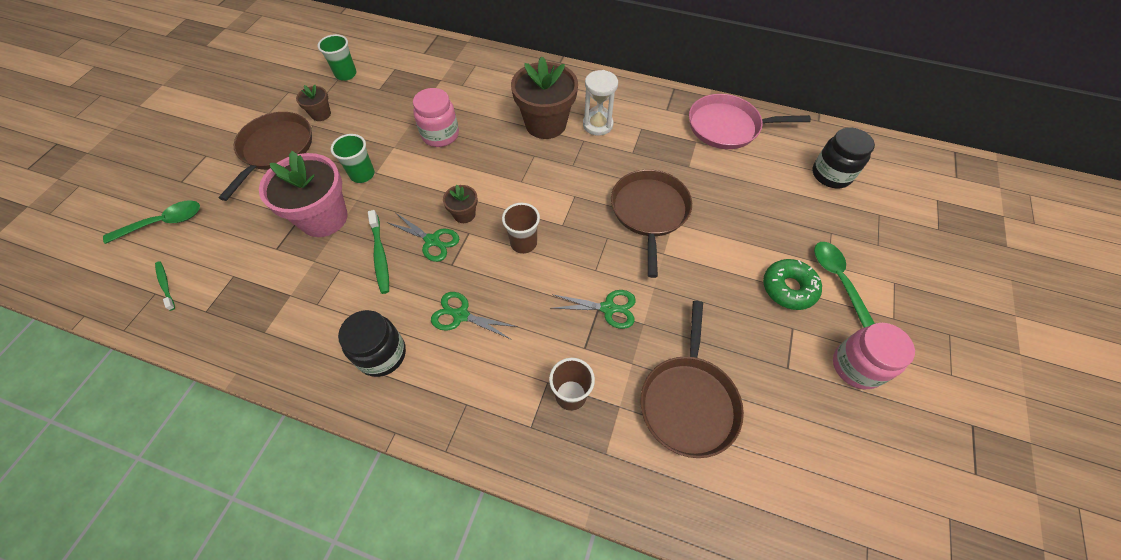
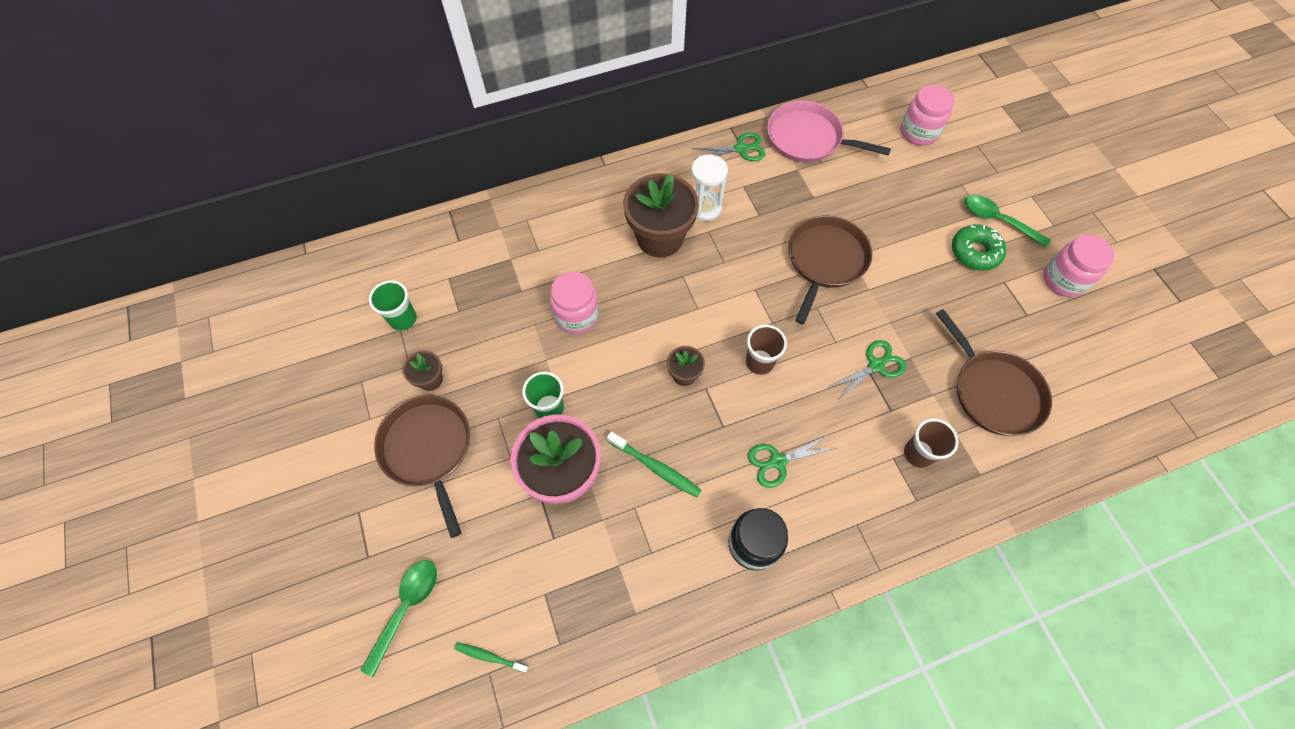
camera: 40 degrees left, 5 degrees up
(432, 241) = (684, 419): green scissors -> green scissors (741, 149)
(649, 212) = (825, 261): brown pan -> brown pan turned 60 degrees clockwise
(727, 127) = (808, 138): pink pan -> pink pan turned 60 degrees clockwise
(831, 174) = (919, 132): black jar -> pink jar

